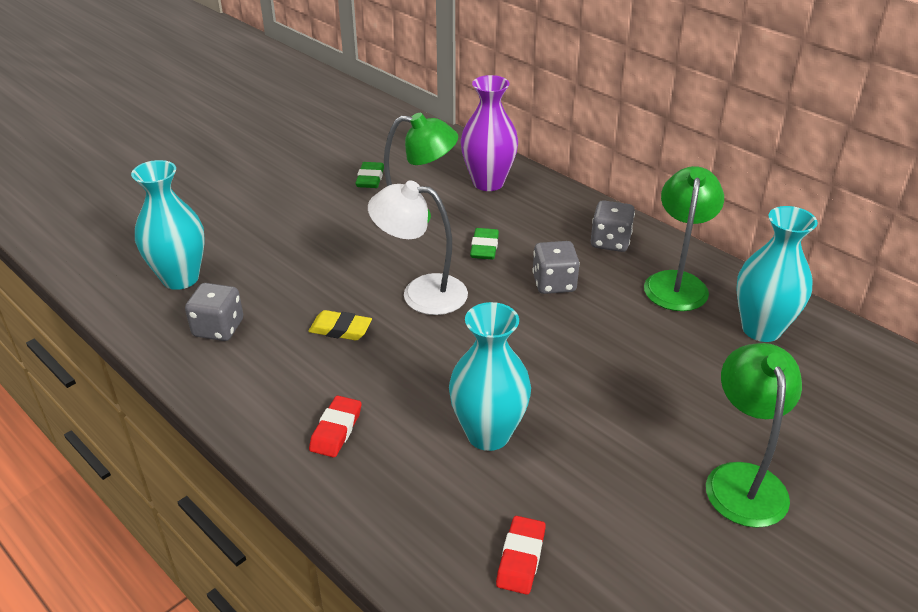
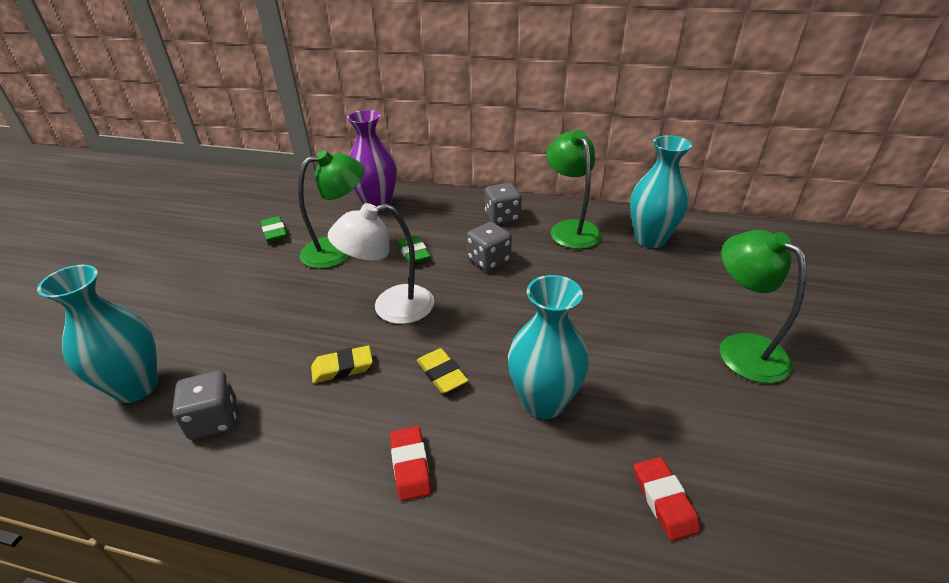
camera: 30 degrees left, 0 degrees up
(419, 371) = (442, 374): none -> yellow eraser

